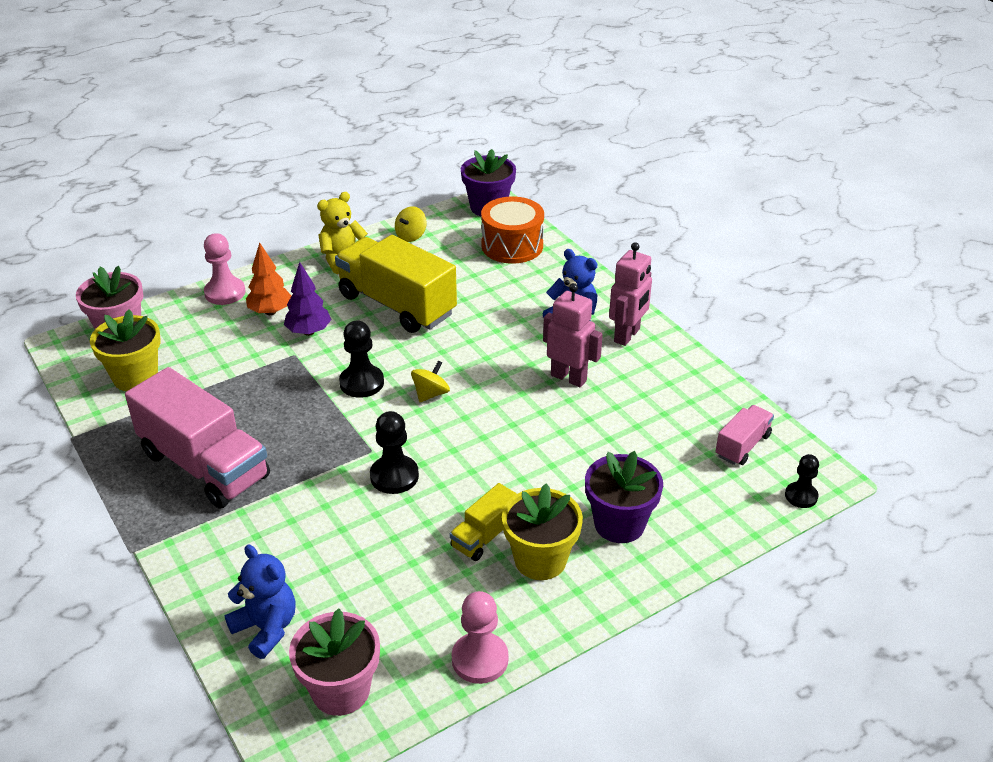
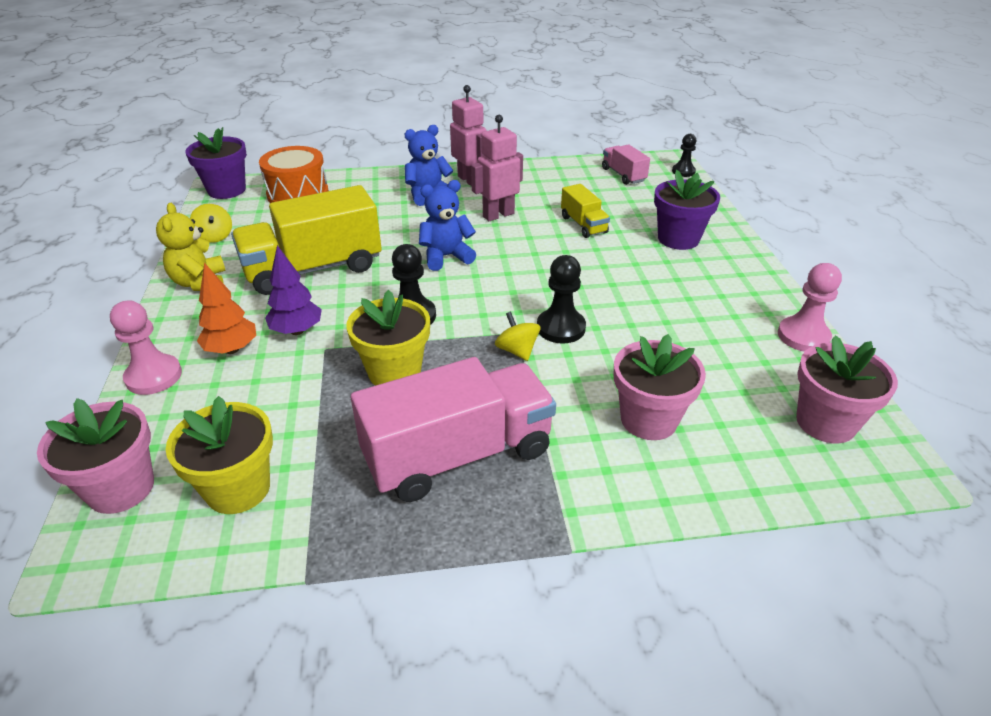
camera: 65 degrees left, 0 degrees up
(266, 628) = (733, 456): blue teddy bear -> blue teddy bear (446, 257)
(291, 564) = (649, 419): none -> pink flower pot
(430, 394) = (462, 282): yellow spinning top -> yellow spinning top (517, 350)
(485, 536) = (663, 299): yellow truck -> yellow truck (583, 225)
(540, 560) = (702, 281): yellow flower pot -> yellow flower pot (394, 372)

